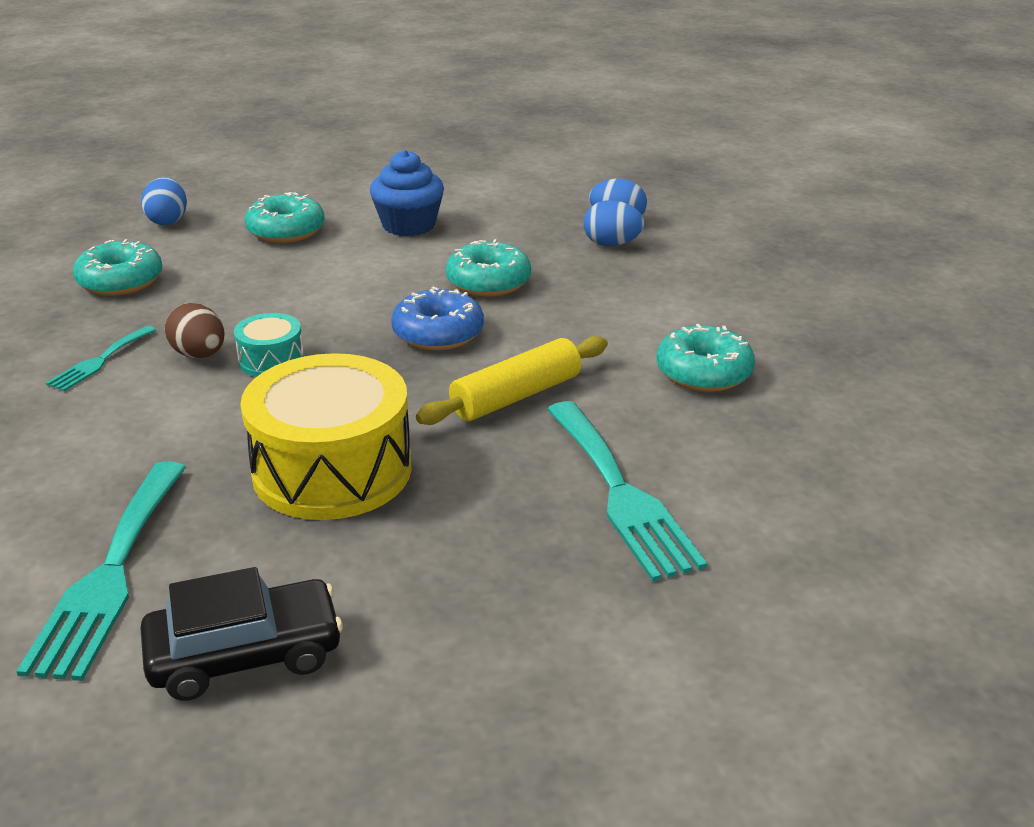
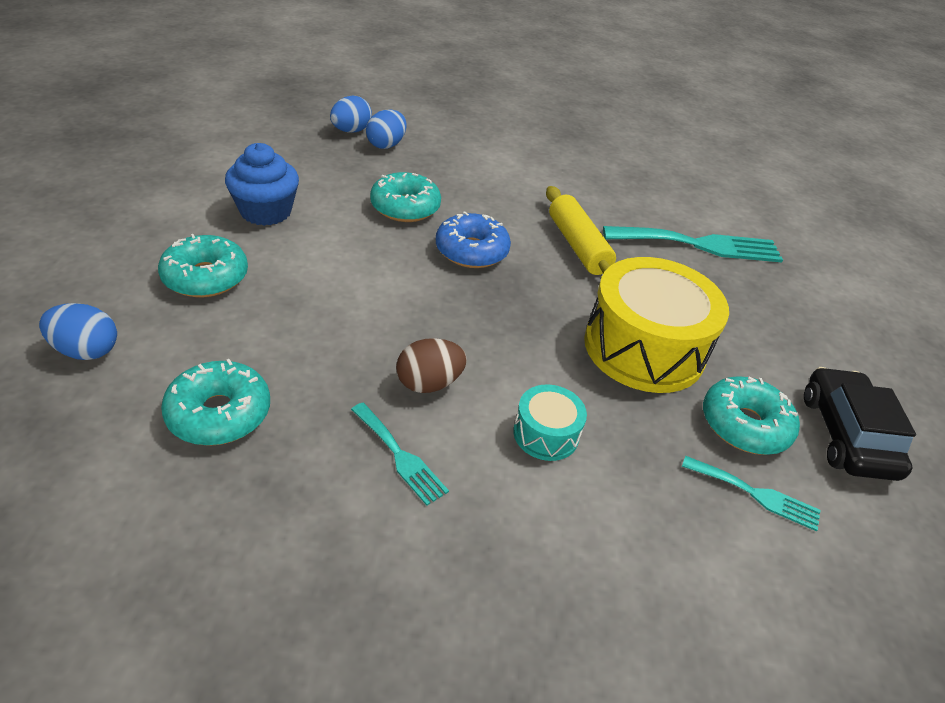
camera: 75 degrees left, 10 degrees up
(110, 574) = (756, 494): turquoise fork -> turquoise fork, size x0.53
(271, 360) = (465, 342): turquoise drum -> turquoise drum (546, 434)
(703, 372) = (580, 176): turquoise donut -> turquoise donut (744, 425)

